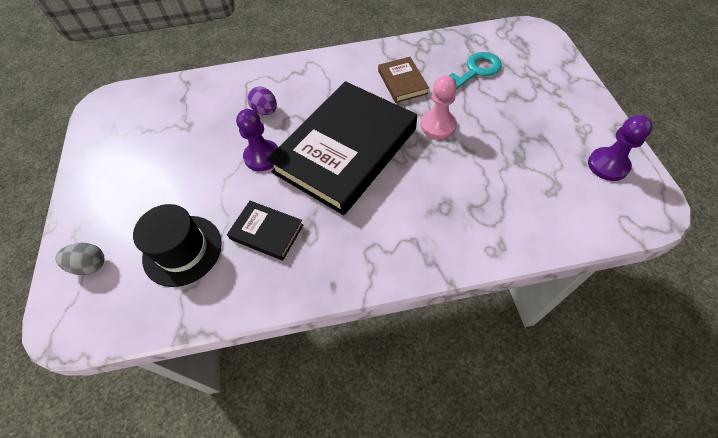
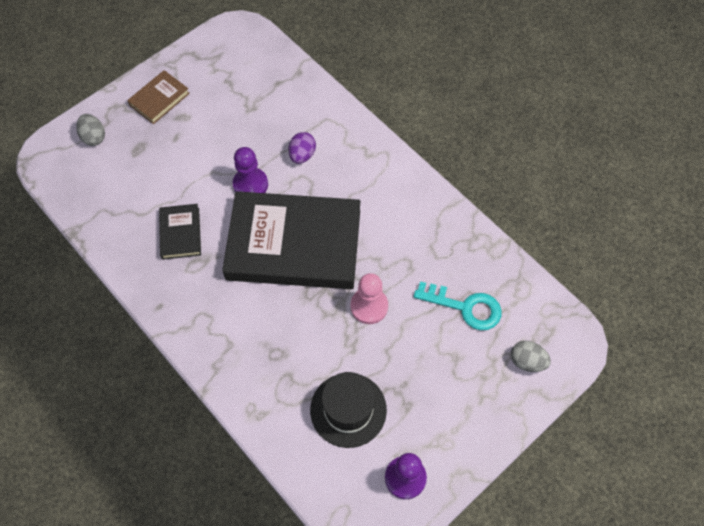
camera: 55 degrees right, 5 degrees up
(182, 250) = (135, 186): black hat -> black hat (348, 410)
(402, 82) = (409, 248): brown book -> brown book (159, 99)
(537, 58) = (527, 361): none -> grey egg

